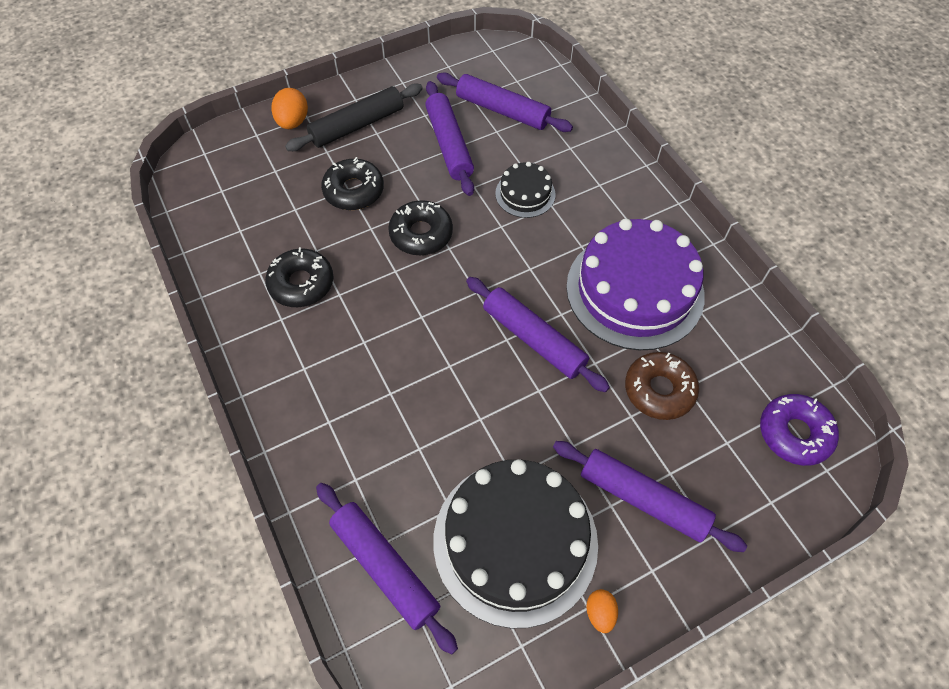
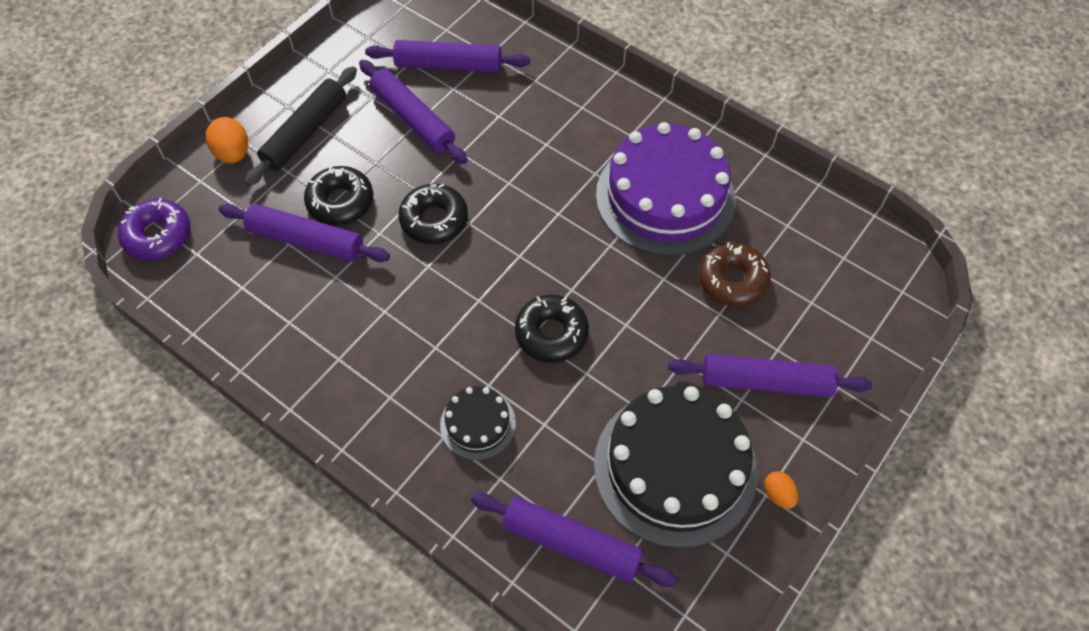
camera: 25 degrees left, 0 degrees up
(301, 283) = (339, 316): black donut -> black donut (551, 333)
(525, 194) = (515, 142): black cake -> black cake (478, 424)
(533, 339) = (597, 279): purple rolling pin -> purple rolling pin (306, 240)
(794, 433) = (862, 271): purple donut -> purple donut (158, 235)

